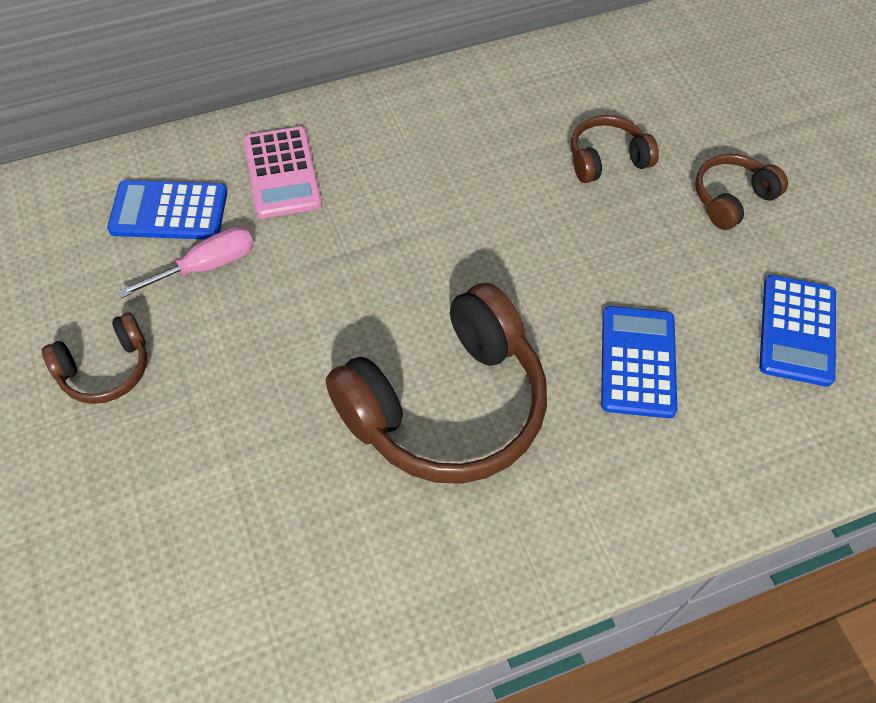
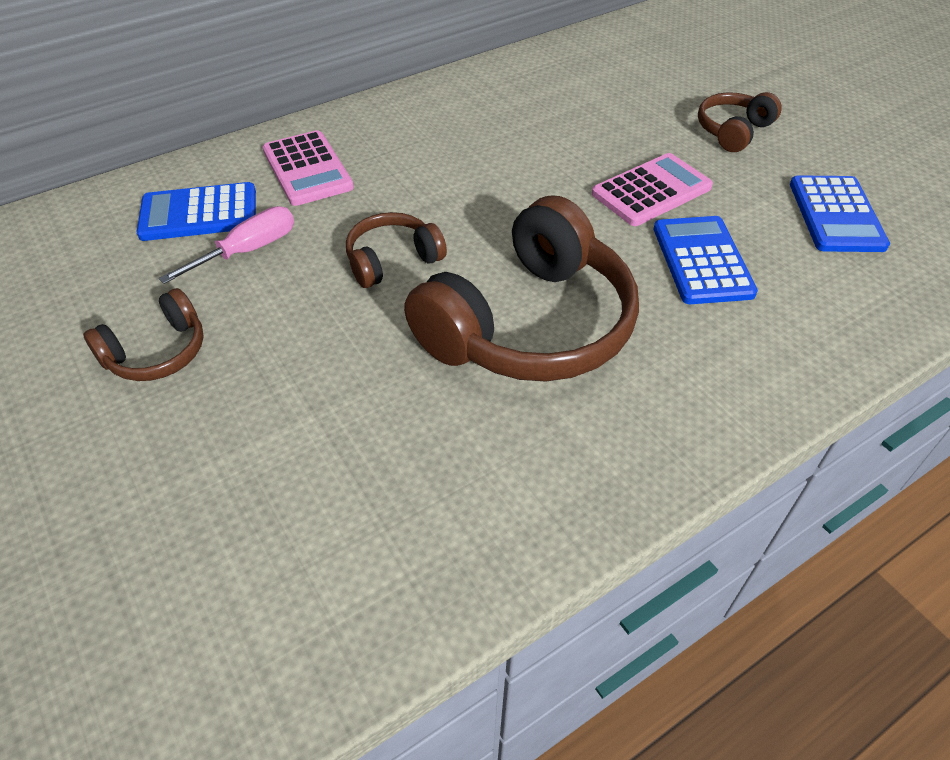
camera: 10 degrees left, 10 degrees down
(606, 159) = (610, 119): brown headphones -> brown headphones (392, 260)
(617, 264) = (651, 191): none -> pink calculator

